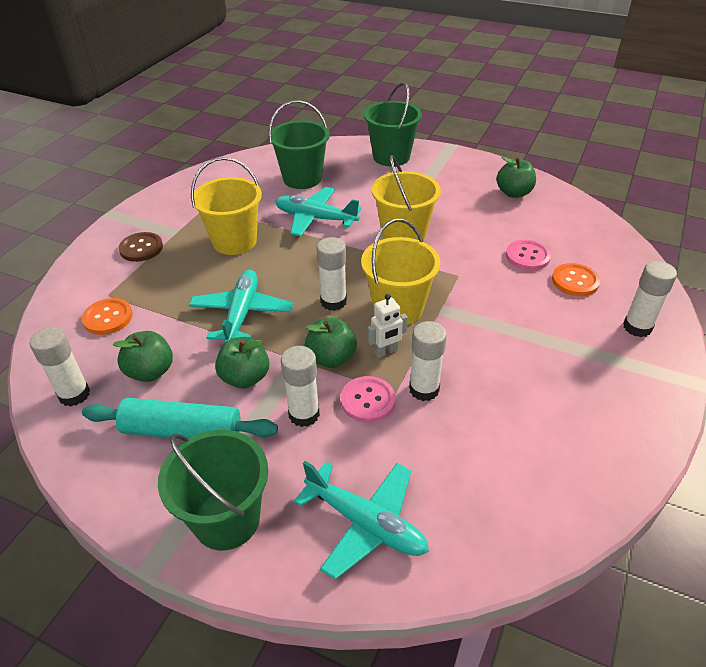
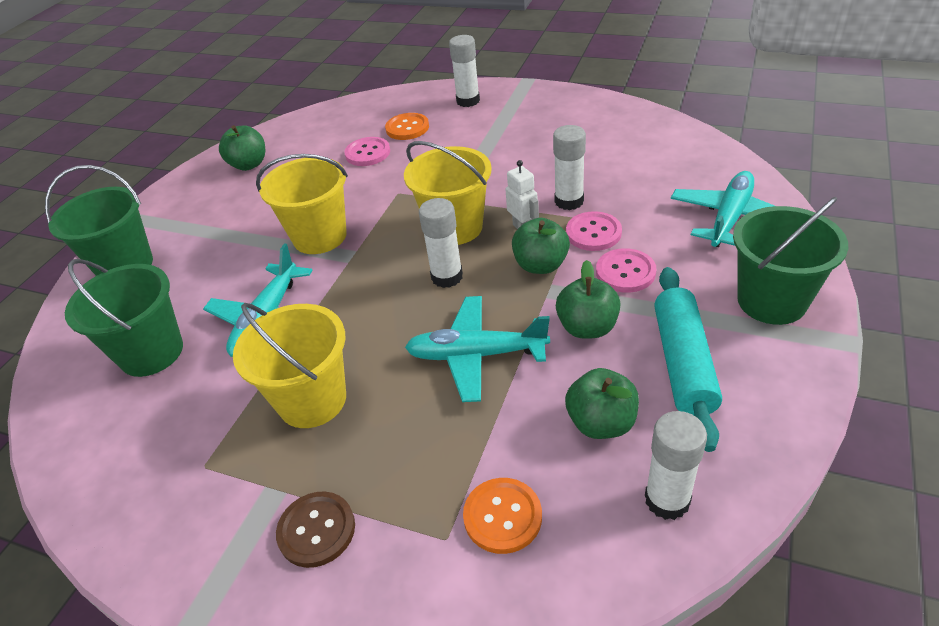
camera: 90 degrees left, 0 degrees up
(304, 414) = (625, 272): white glue stick -> pink button

